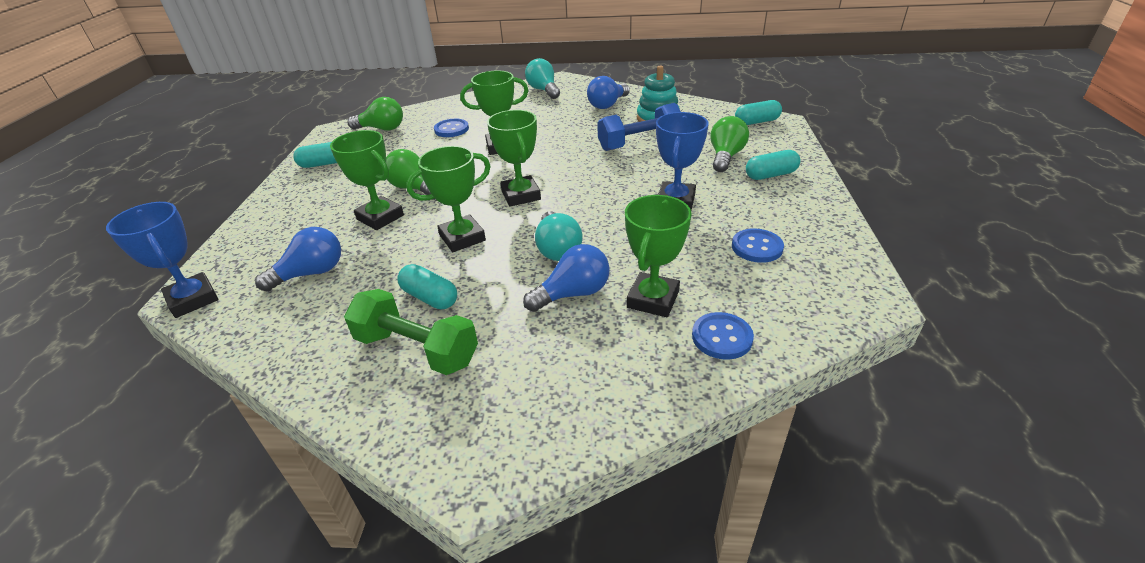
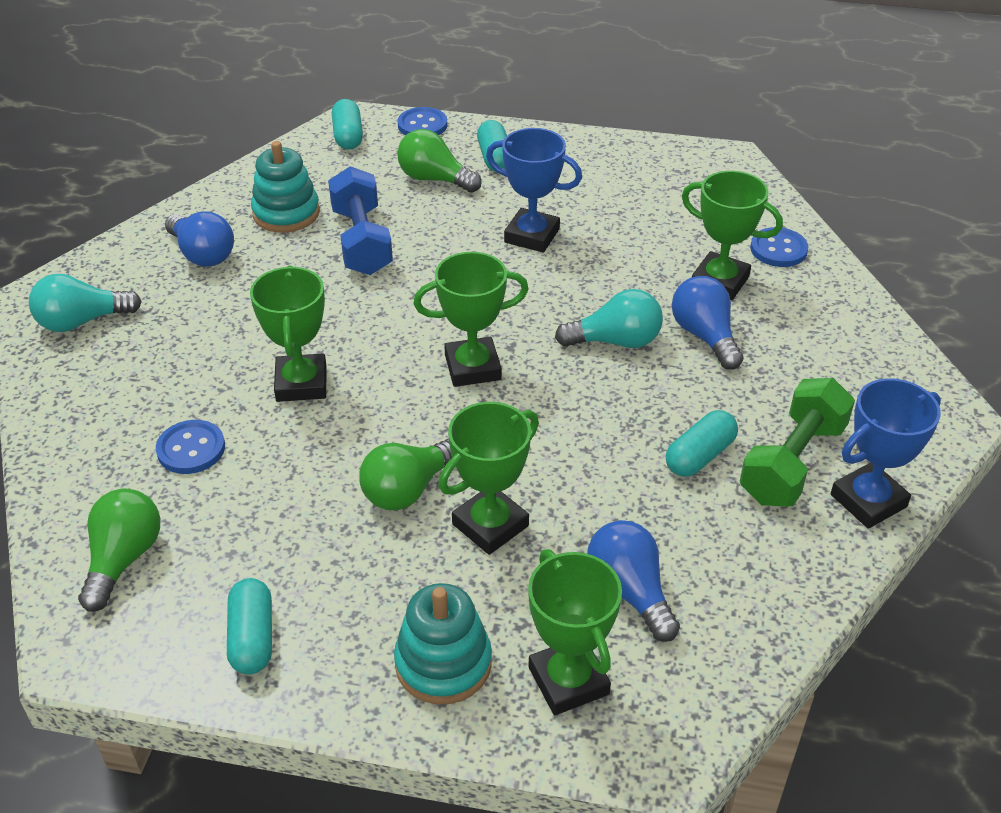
camera: 85 degrees left, 5 degrees up
(193, 299) = (677, 736): blue trophy -> blue trophy (868, 501)
(285, 215) = (443, 663): none -> turquoise stacking toy
(462, 238) = (571, 428): green trophy -> green trophy (568, 681)
(757, 247) = (640, 200): blue button -> blue button (422, 125)

